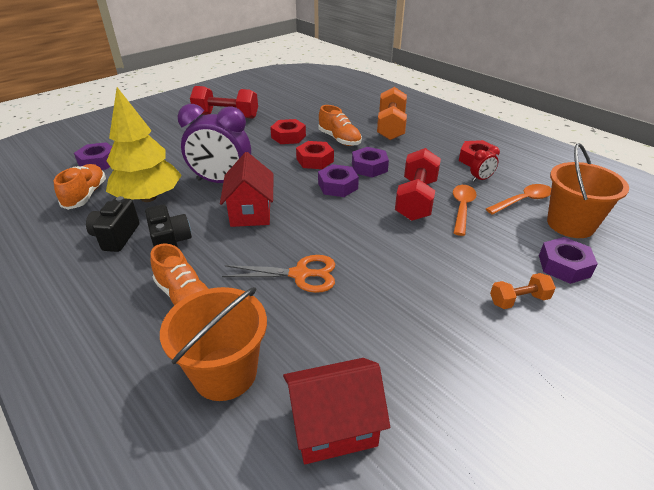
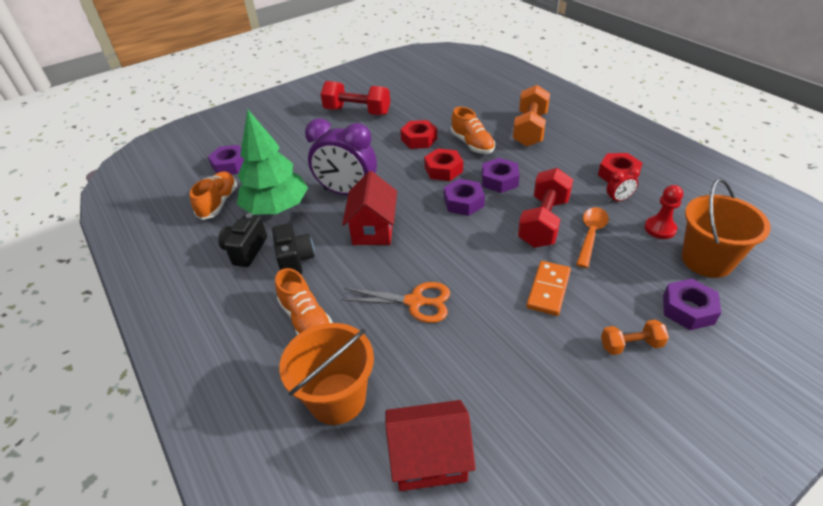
camera: 10 degrees right, 5 degrees up
(149, 198) = (276, 208): yellow tree -> green tree
(431, 256) = (548, 290): none -> orange domino
(523, 201) = (660, 229): orange spoon -> red pawn

